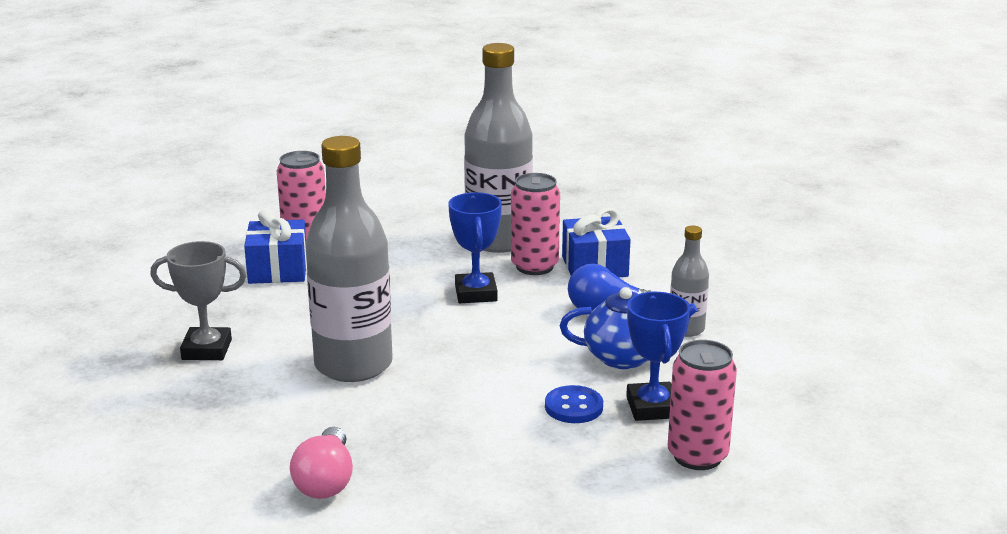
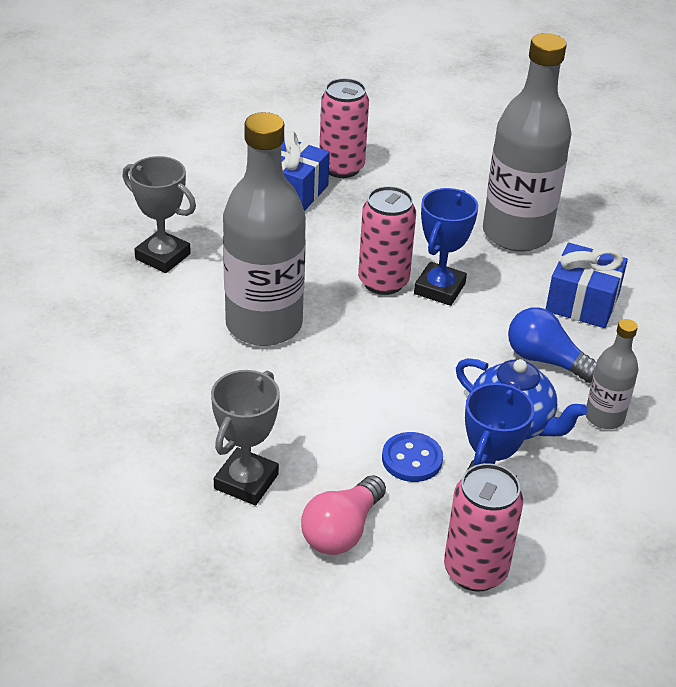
camera: 30 degrees right, 15 degrees up
(326, 481) = (138, 438): pink light bulb -> pink light bulb (342, 530)
(455, 473) = (246, 481): none -> grey trophy
(534, 266) = (523, 279): pink can -> pink can (383, 282)

